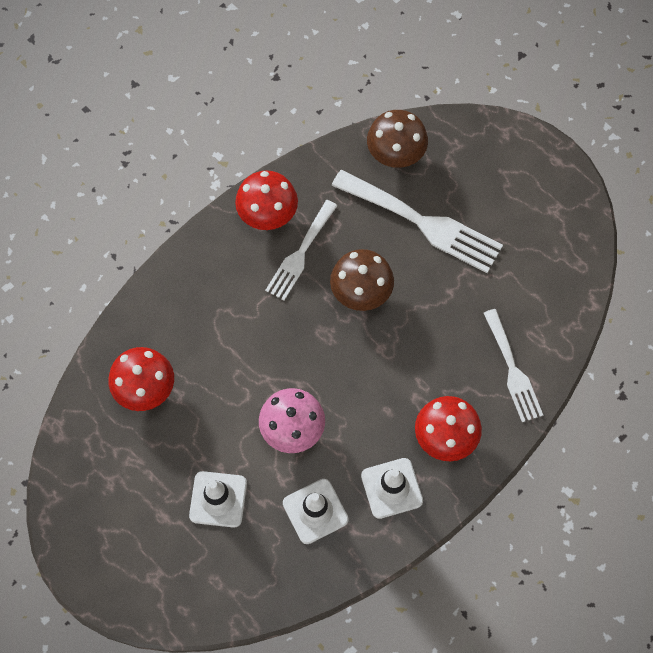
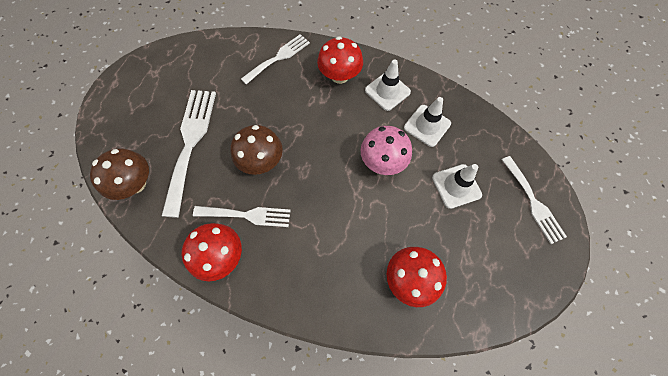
camera: 115 degrees left, 0 degrees up
(152, 579) = (533, 202): none -> white fork

